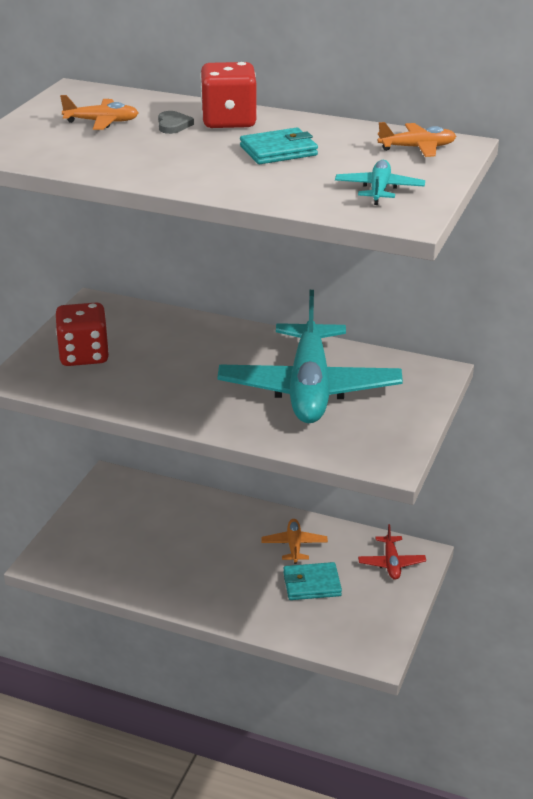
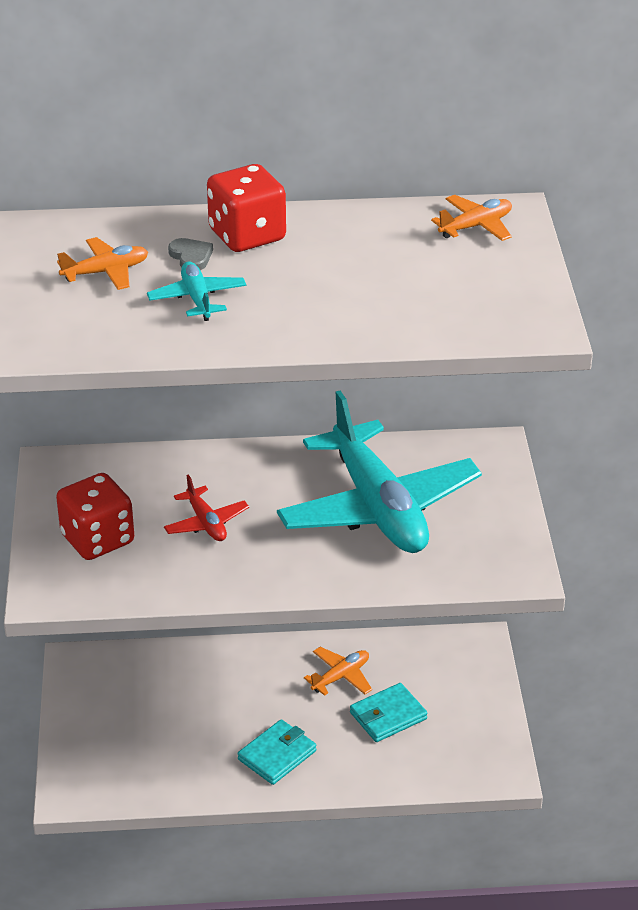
camera: 25 degrees left, 5 degrees up
(278, 151) = (338, 267): turquoise wallet -> turquoise wallet (277, 755)
(294, 545) = (341, 677): orange plane -> orange plane turned 75 degrees clockwise
(379, 190) = (485, 296): turquoise plane -> turquoise plane (197, 299)
(391, 563) = (455, 663): red plane -> red plane (206, 523)

